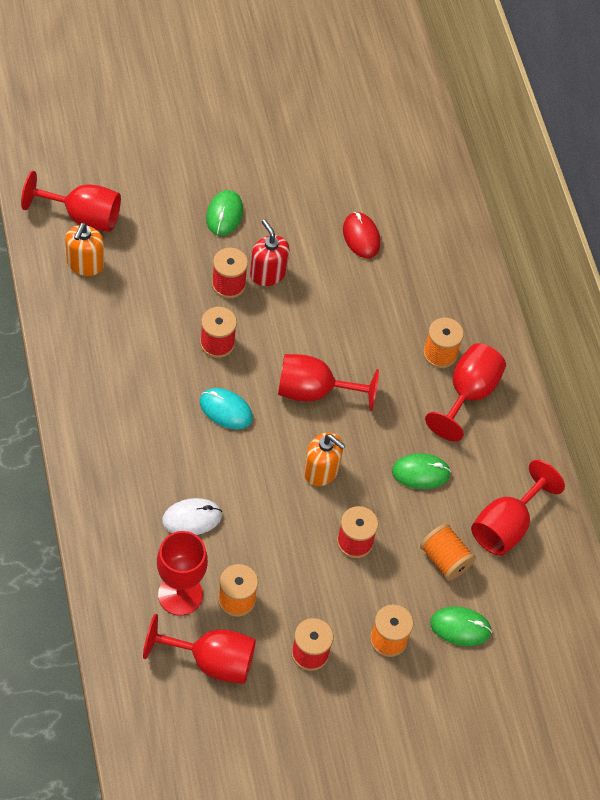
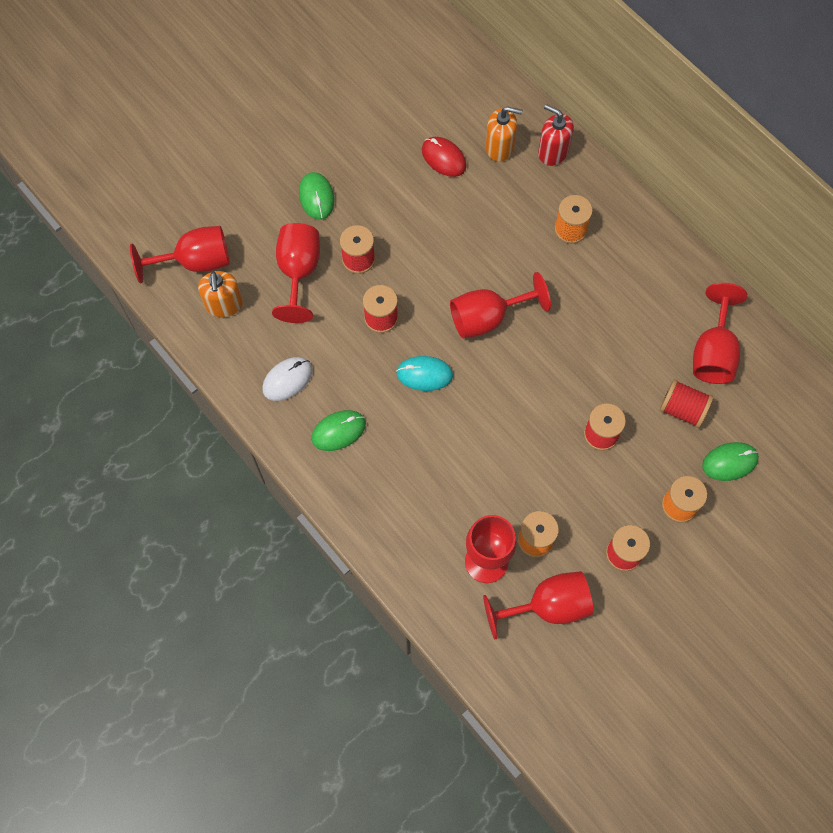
camera: 20 degrees left, 10 degrees up
(192, 518) = (454, 487): white mouse -> white mouse (287, 379)
(268, 273) = (385, 232): red soap dispenser -> red soap dispenser (553, 152)
(321, 471) = (536, 386): orange soap dispenser -> orange soap dispenser (499, 147)
(420, 473) = (617, 343): green mouse -> green mouse (338, 431)
(444, 559) = (682, 409): orange spool -> red spool
(468, 394) = (614, 253): red goblet -> red goblet (299, 272)

